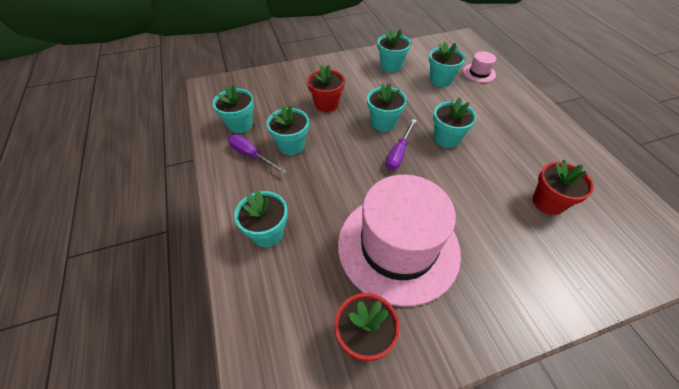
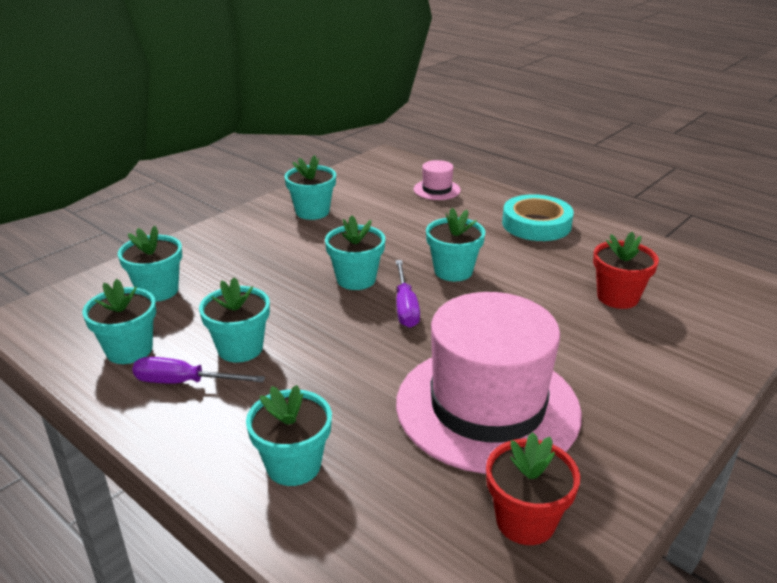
camera: 30 degrees left, 20 degrees down
(326, 104) = (253, 282): red flower pot -> none
(440, 80) = (394, 210): turquoise flower pot -> turquoise flower pot (158, 290)
(530, 122) = (536, 224): none -> turquoise tape

